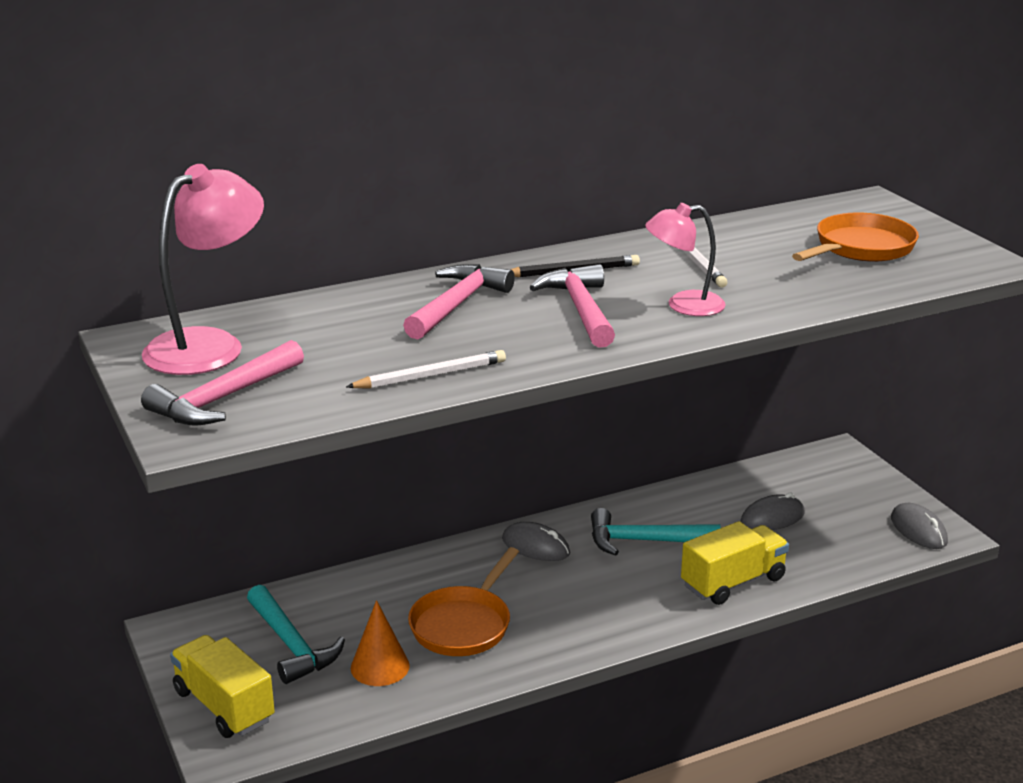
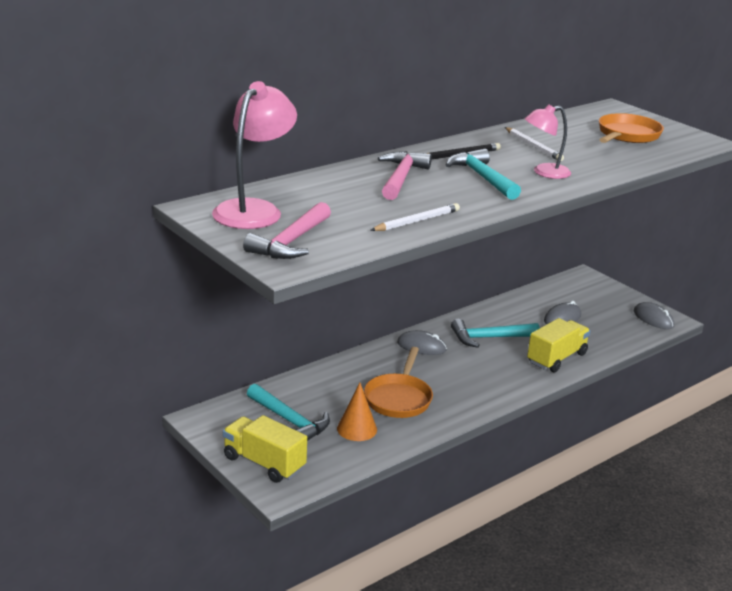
camera: 15 degrees left, 0 degrees up
(580, 309) = (482, 178): pink hammer -> turquoise hammer

